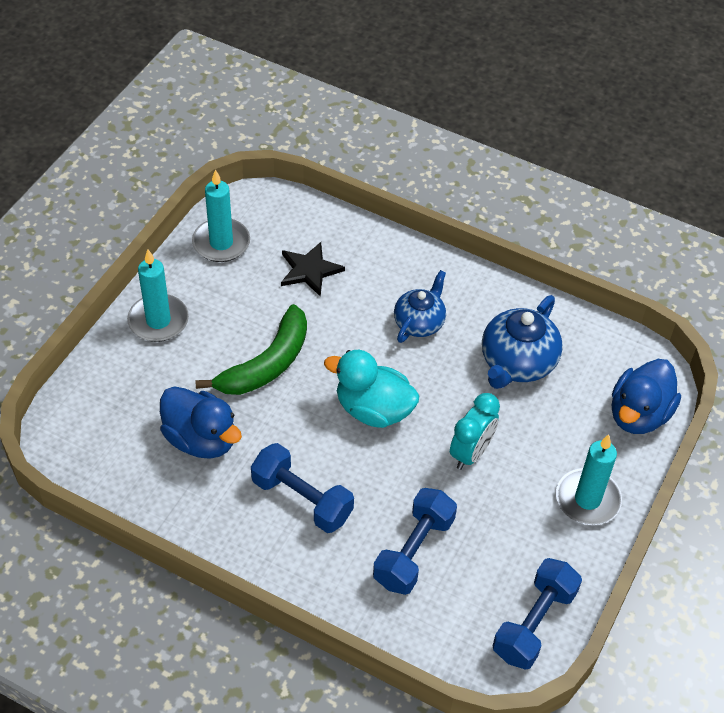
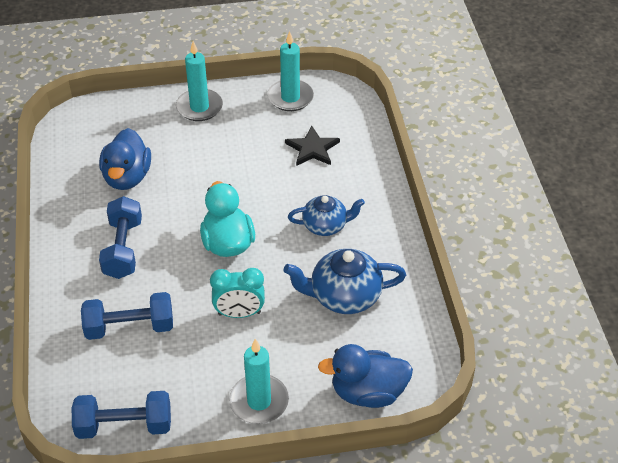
camera: 55 degrees right, 5 degrees down
(266, 364) = (214, 173): green banana -> none

